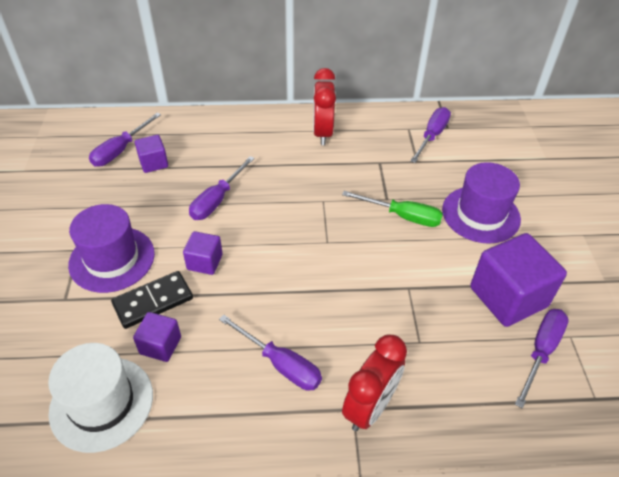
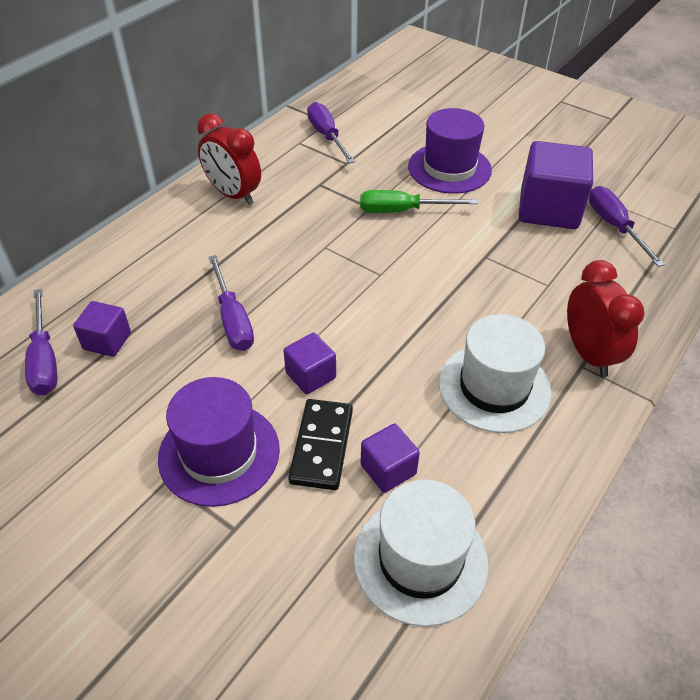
camera: 50 degrees left, 0 degrees up
(280, 364) = (494, 387): purple screwdriver -> white hat
(402, 216) = (402, 211): green screwdriver -> green screwdriver turned 150 degrees counterclockwise

